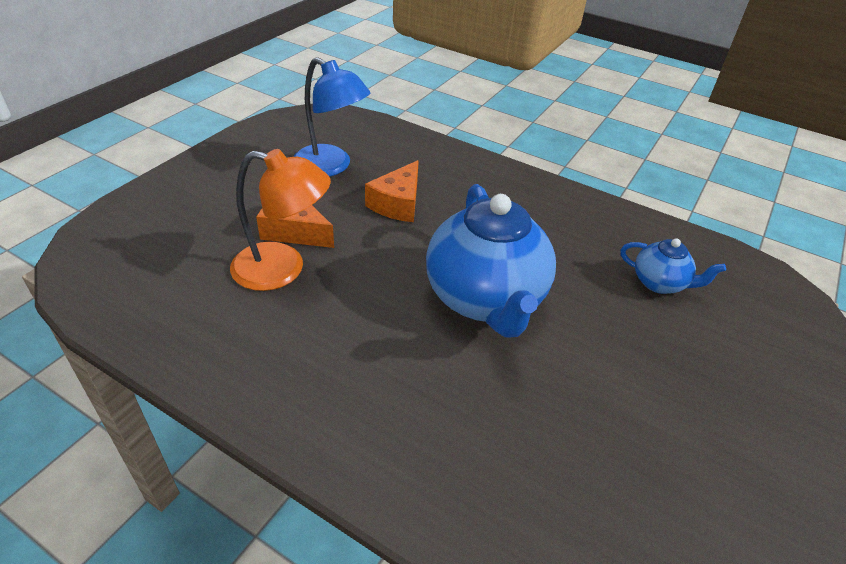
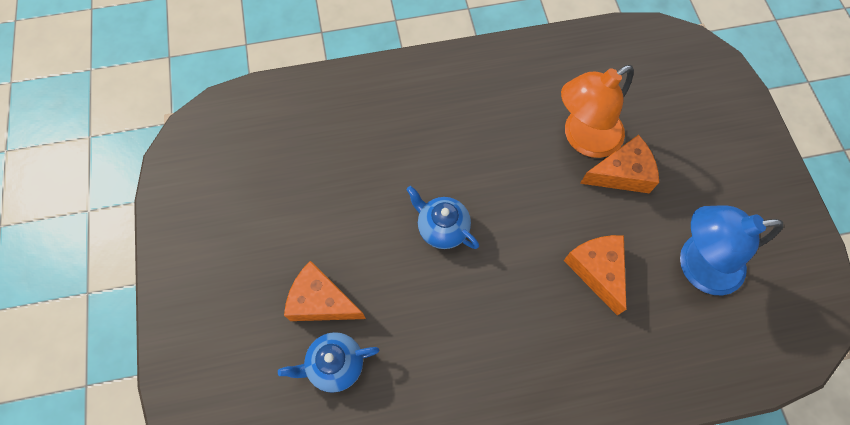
camera: 140 degrees right, 25 degrees up
(485, 299) = (442, 228): blue teapot -> blue teapot, size x0.48
(645, 326) = (321, 301): none -> orange cheese

